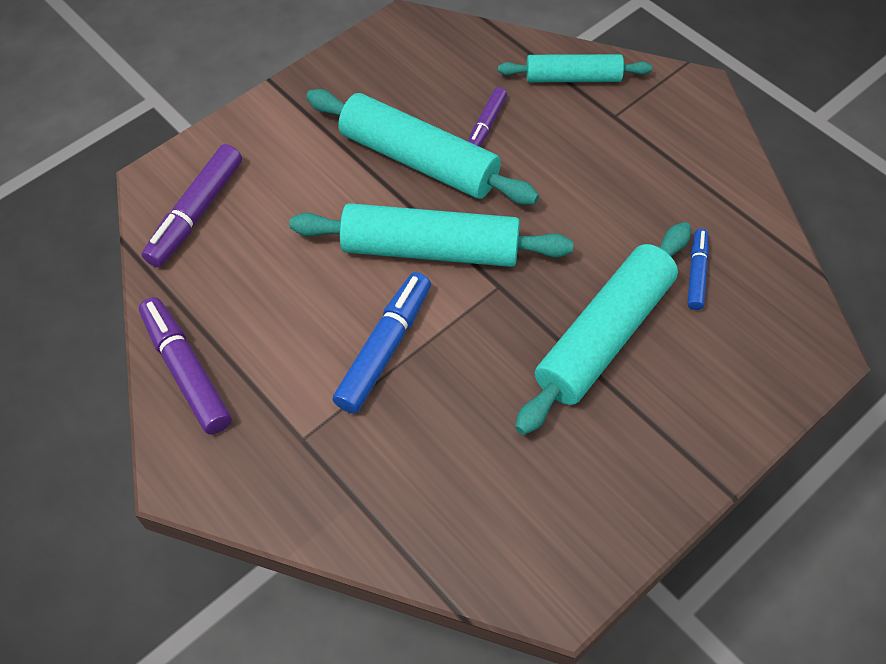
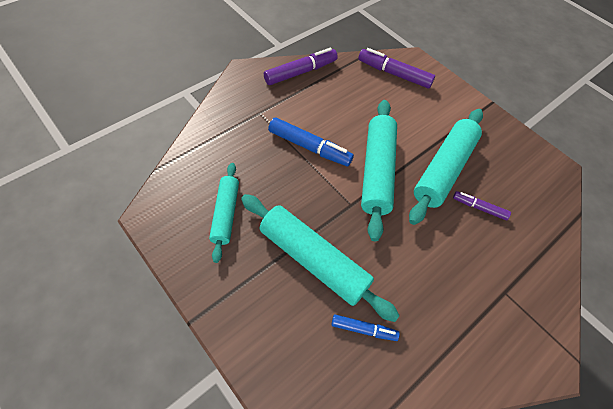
camera: 85 degrees right, 0 degrees up
(573, 78) = (537, 268): turquoise rolling pin -> turquoise rolling pin (226, 214)

